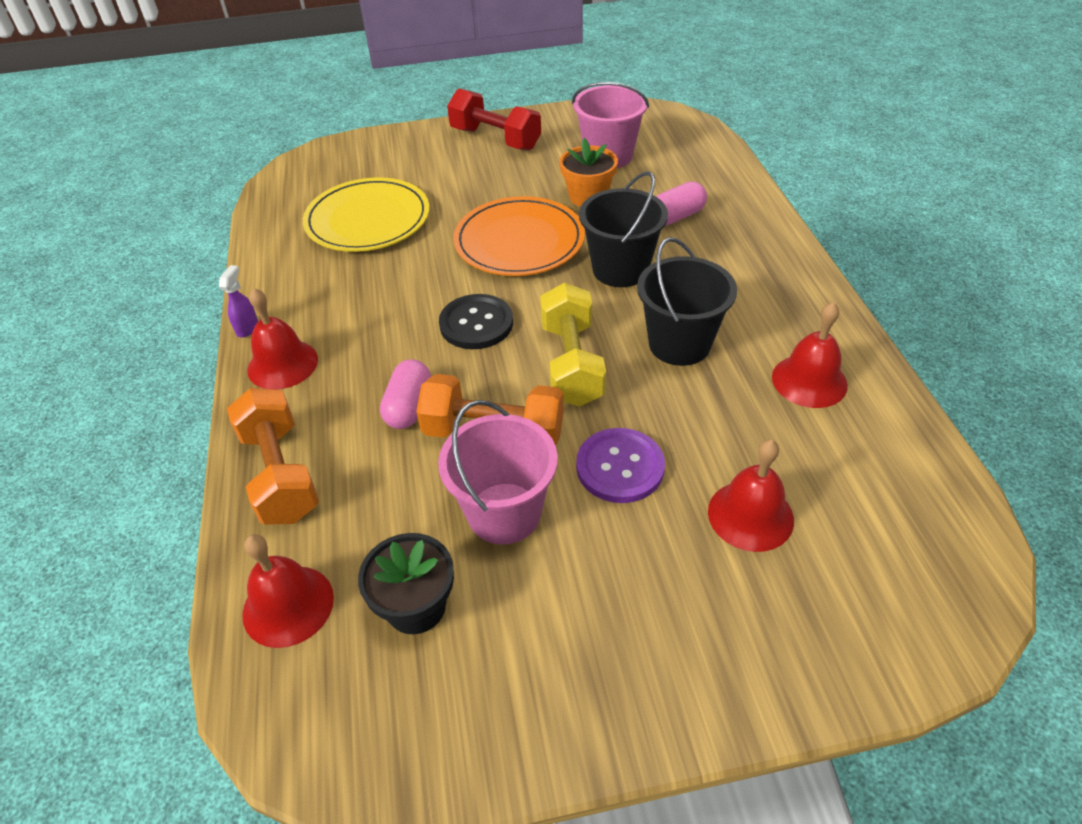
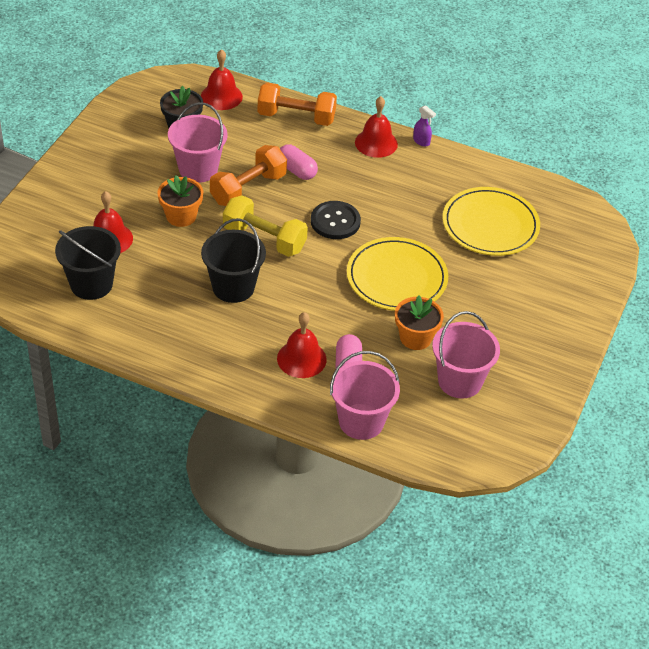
camera: 120 degrees right, 0 degrees up
(495, 139) = (545, 335): red dumbbell -> none
(519, 241) = (396, 278): orange plate -> yellow plate
(620, 269) = (321, 304): black bucket -> black bucket (91, 284)
(620, 467) = (181, 216): purple button -> orange flower pot
(727, 182) = (361, 421): none -> pink bucket
(809, 381) = (153, 316): red bell -> red bell (301, 359)

